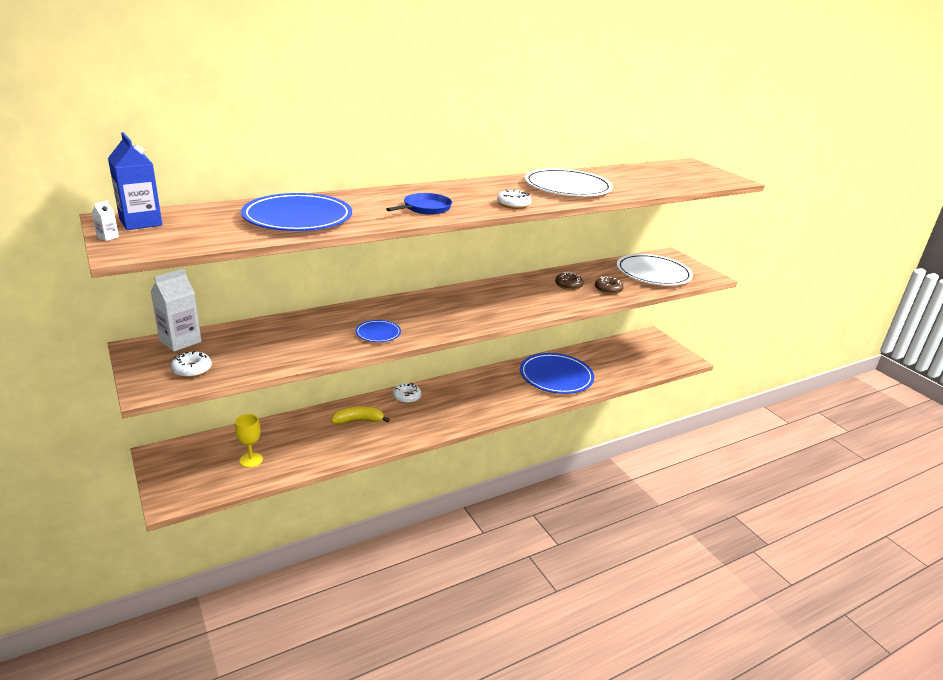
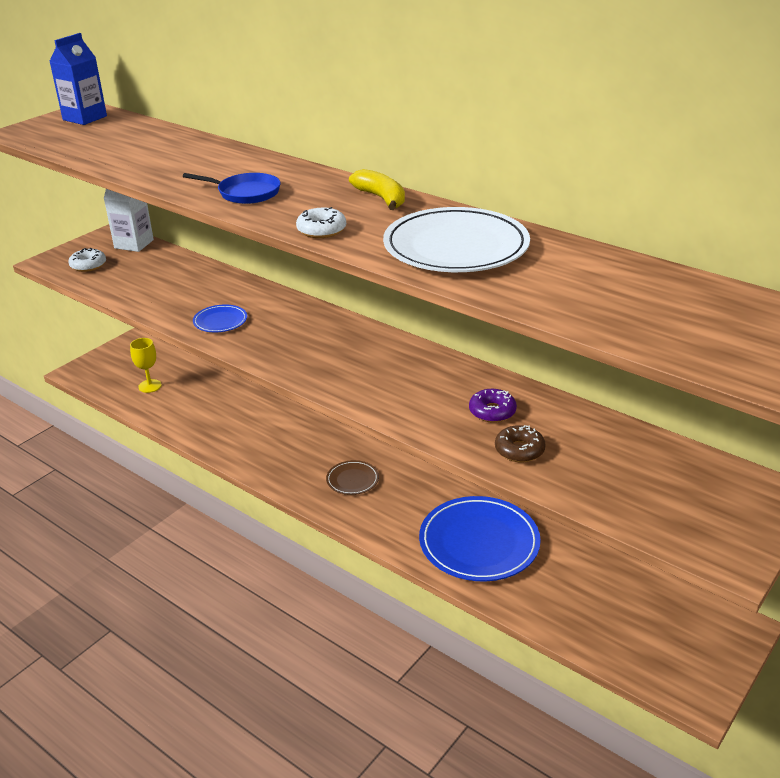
camera: 70 degrees right, 5 degrees up
(108, 237) = (42, 120): white carton -> none
(298, 218) = (151, 155): blue plate -> none
(358, 421) = (251, 420): yellow banana -> yellow banana (381, 198)
(406, 397) = (322, 434): white donut -> none
(467, 399) = (352, 480): none -> brown plate
(568, 285) = (492, 411): brown donut -> purple donut
(653, 273) = (650, 486): white plate -> none

